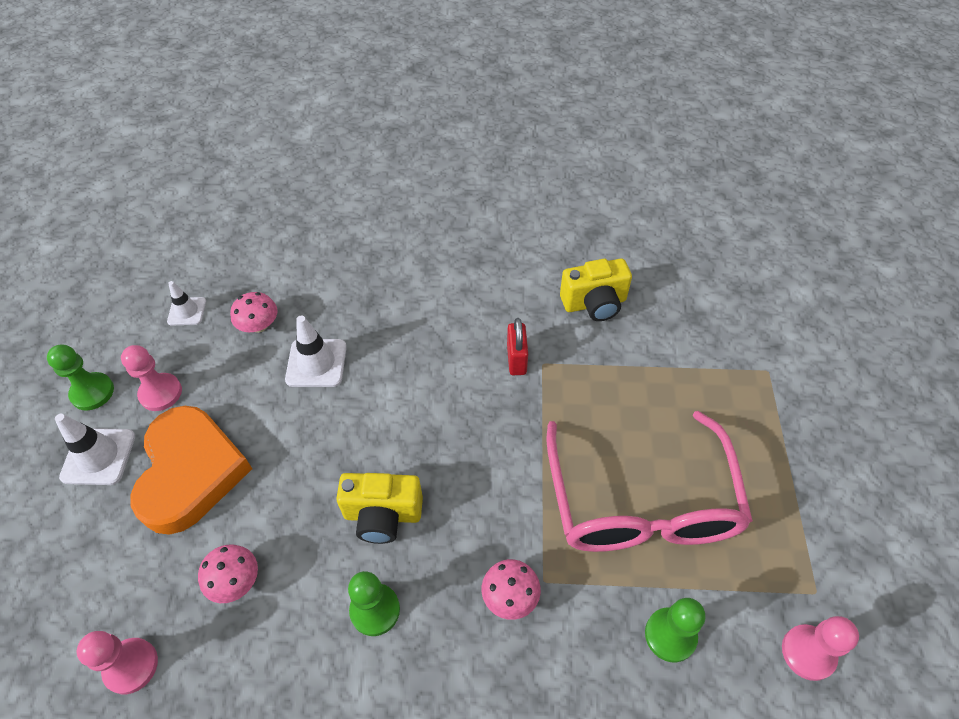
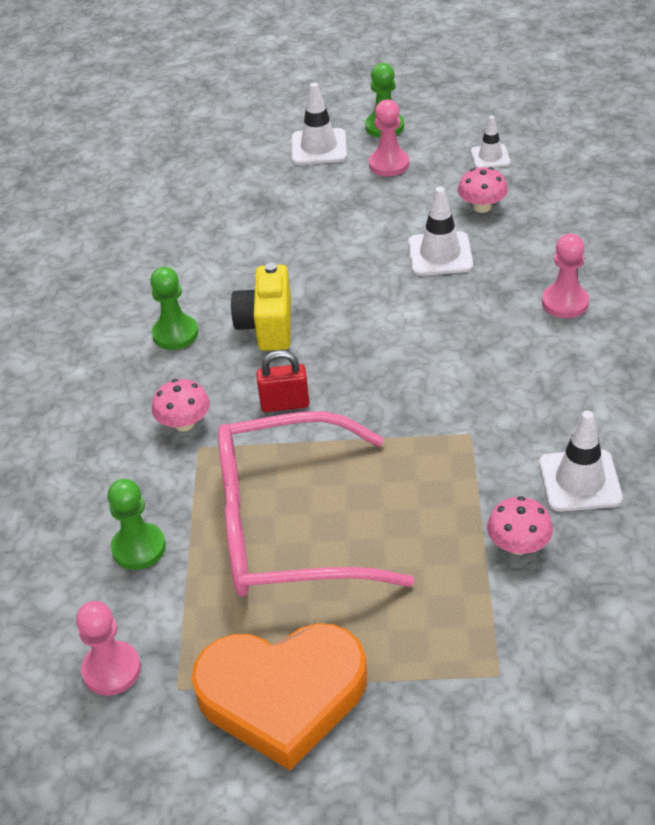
camera: 90 degrees right, 10 degrees down
(131, 666) = (138, 210): pink pawn -> pink pawn (565, 302)
(190, 472) = (307, 200): orange heart -> orange heart (282, 695)
(235, 581) = (204, 248): pink mushroom -> pink mushroom (518, 545)
(516, 359) = (472, 410): red padlock -> red padlock (285, 404)
(594, 303) = (580, 481): yellow camera -> white traffic cone

